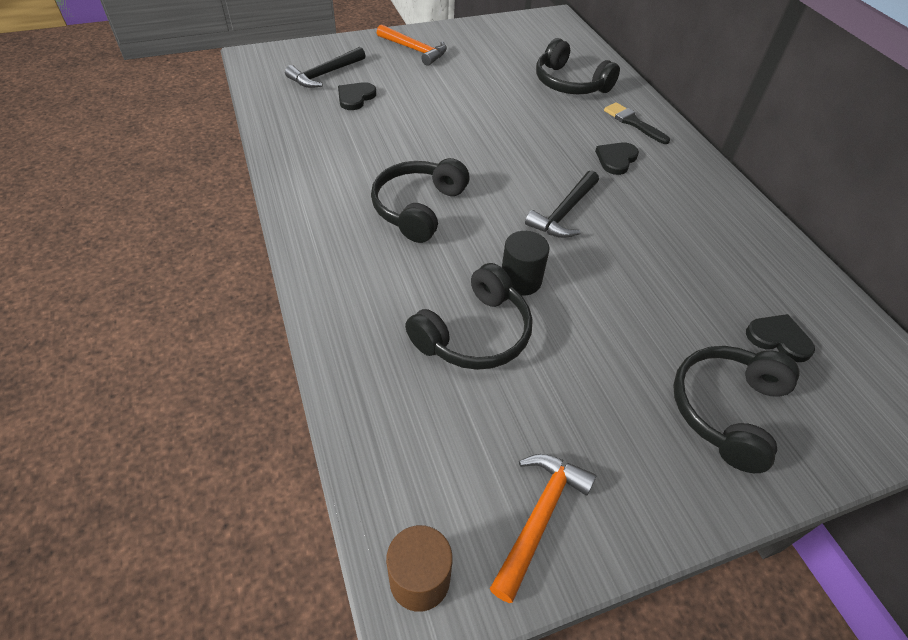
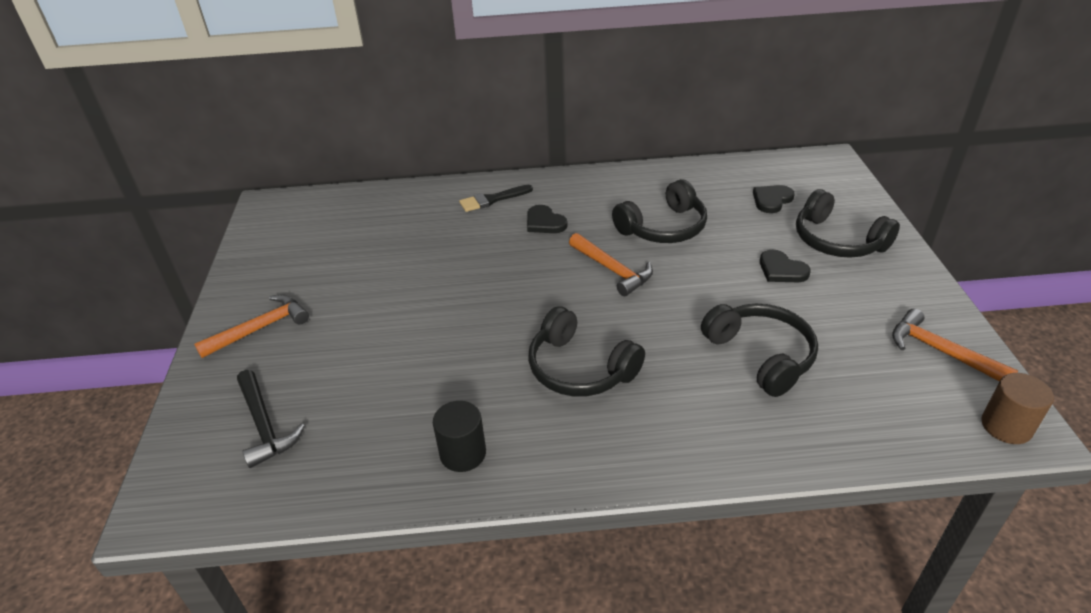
camera: 70 degrees left, 10 degrees down
(355, 97) = (341, 398): black heart -> black heart (781, 270)
(520, 280) = (697, 314): black cylinder -> black cylinder (463, 453)
(564, 213) = (612, 270): black hammer -> orange hammer
(570, 83) = (406, 222): black headphones -> black headphones (663, 227)

